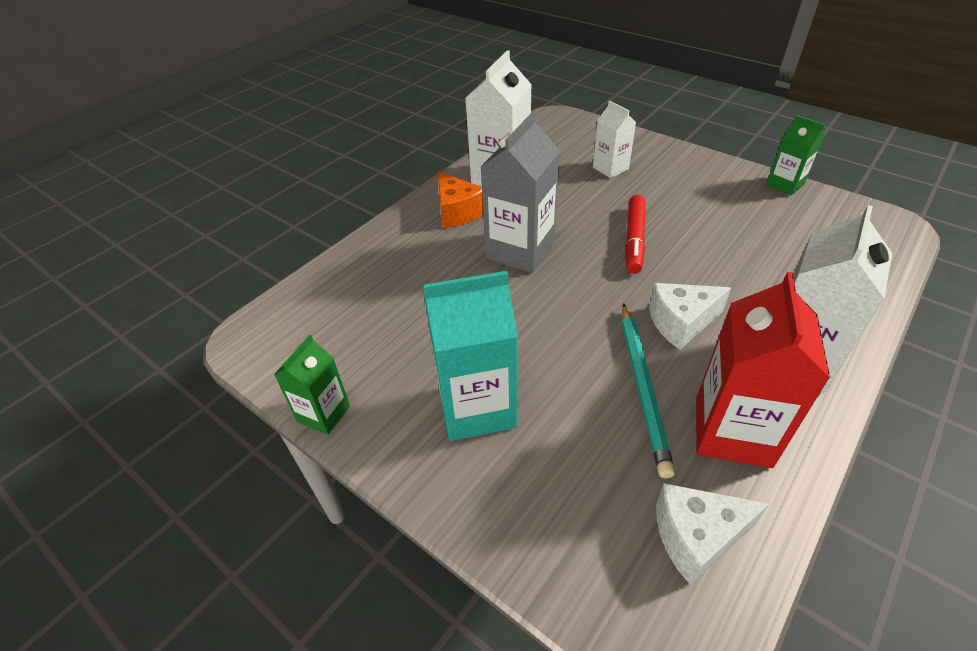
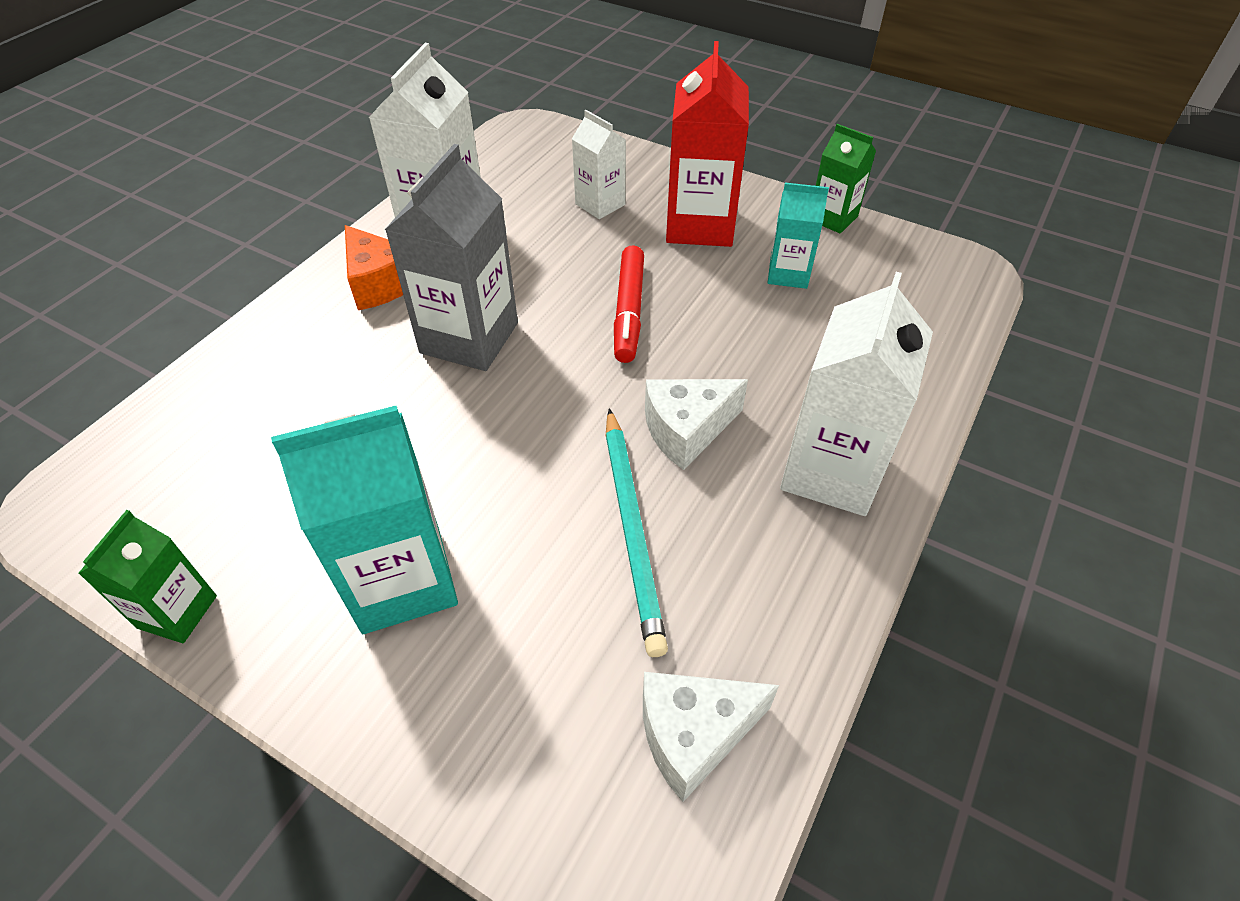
camera: 10 degrees left, 5 degrees up
(732, 431) = (747, 581): red carton -> red carton (700, 225)
(752, 221) = (788, 274): none -> turquoise carton

